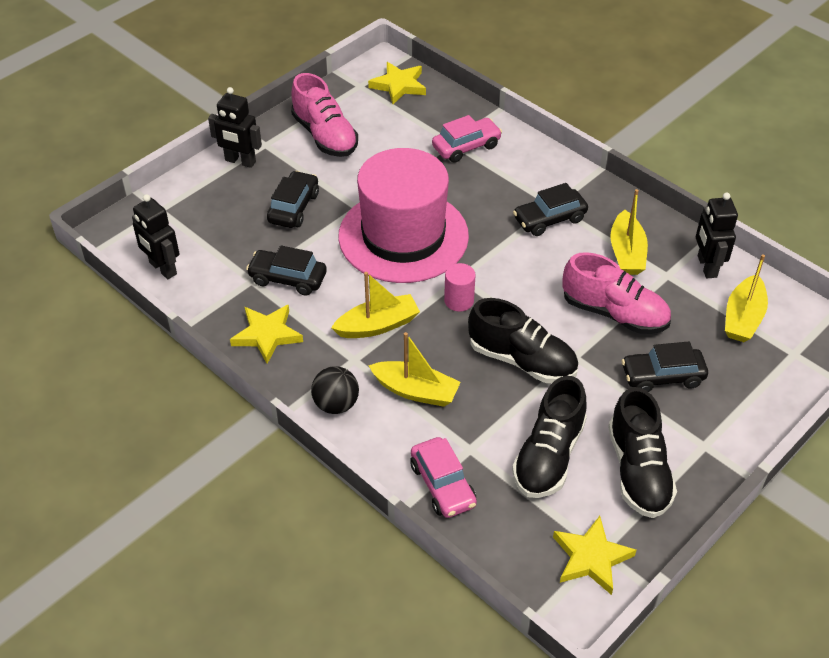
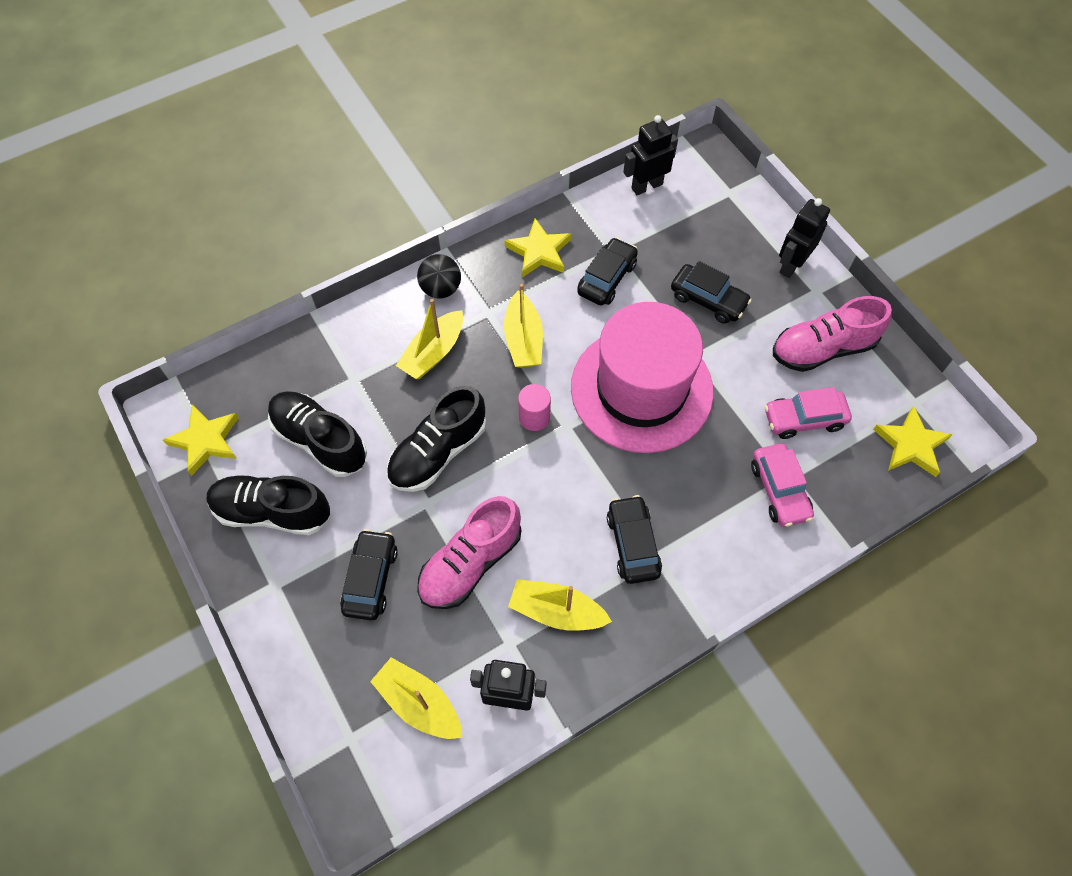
camera: 105 degrees right, 15 degrees up
(443, 485) = (325, 349): pink car -> pink car (804, 419)

